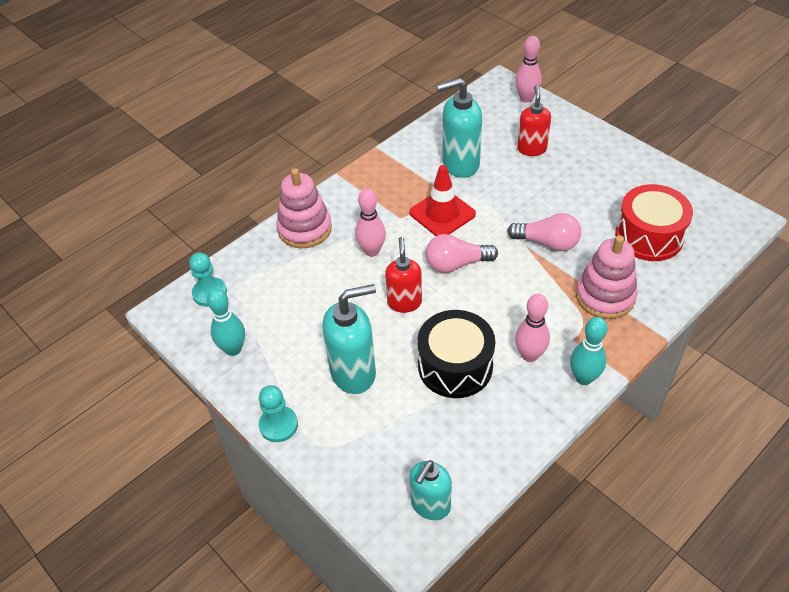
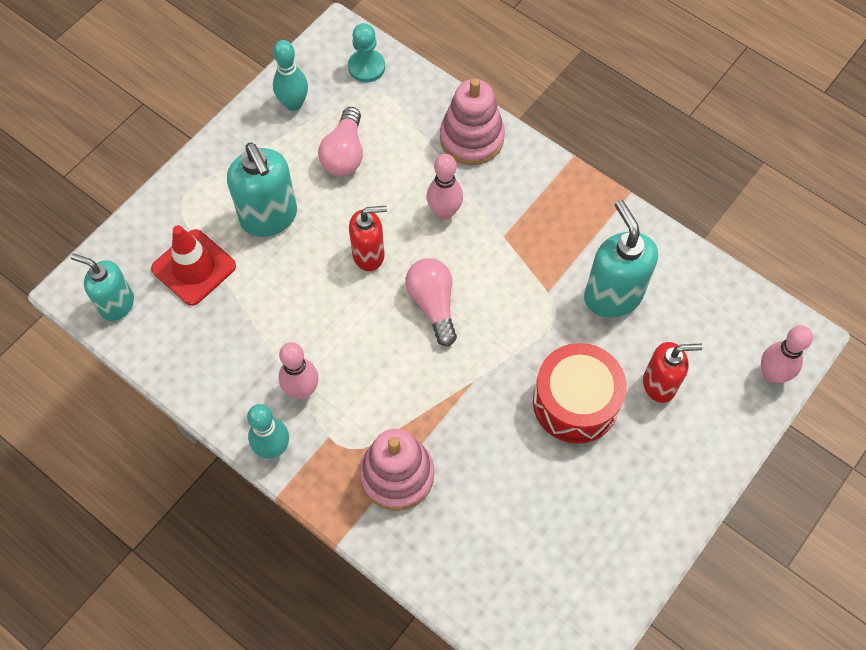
camera: 80 degrees right, 15 degrees up
(278, 425) = (204, 161): turquoise pawn -> none
(442, 213) = (516, 282): red traffic cone -> red traffic cone (194, 267)
(455, 366) = (283, 314): black drum -> none
(547, 243) = (480, 407): pink light bulb -> pink light bulb (344, 153)
(649, 236) = (508, 535): red drum -> red drum (575, 402)

